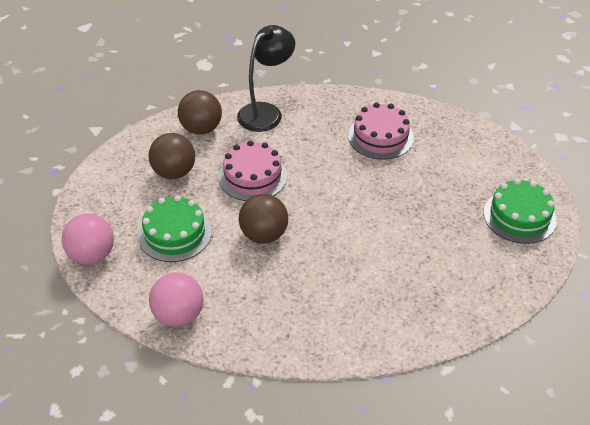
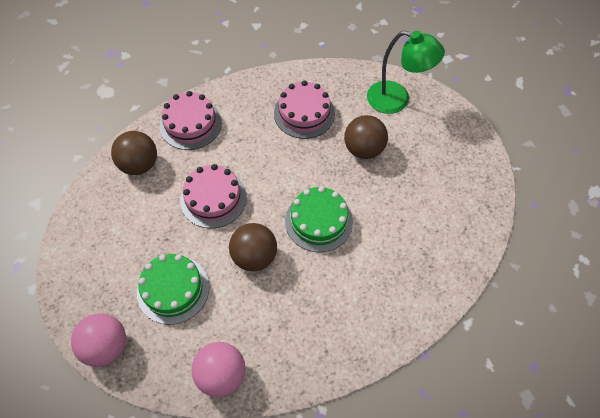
camera: 25 degrees left, 15 degrees up
(174, 172) = (138, 223): brown ball -> brown ball (364, 149)
(266, 112) = (190, 124): black lamp -> pink cake
(483, 155) = (397, 100): none -> green lamp
(519, 216) = (453, 151): green cake -> green cake (318, 221)

